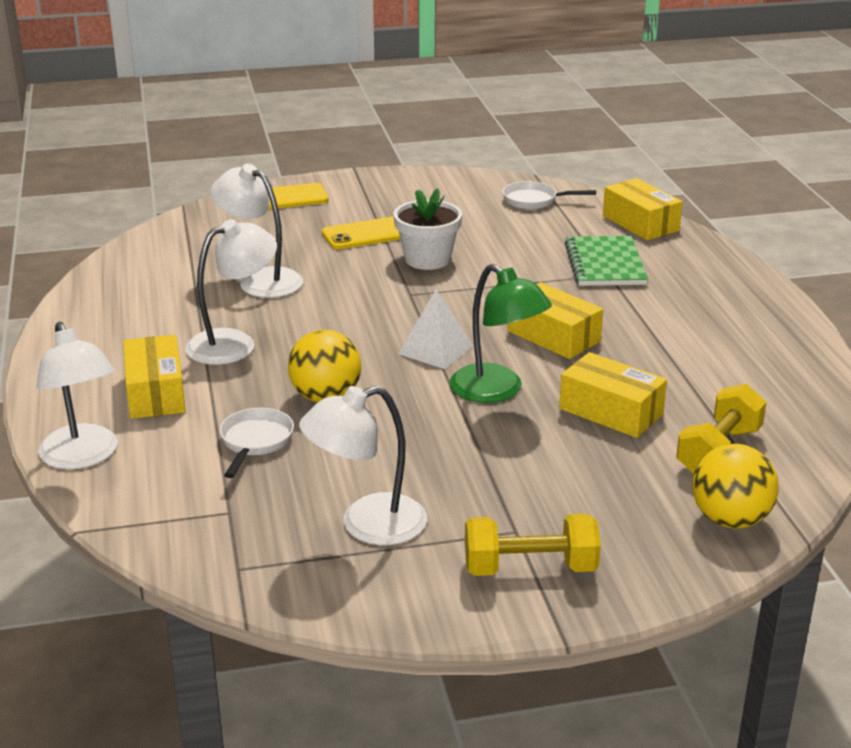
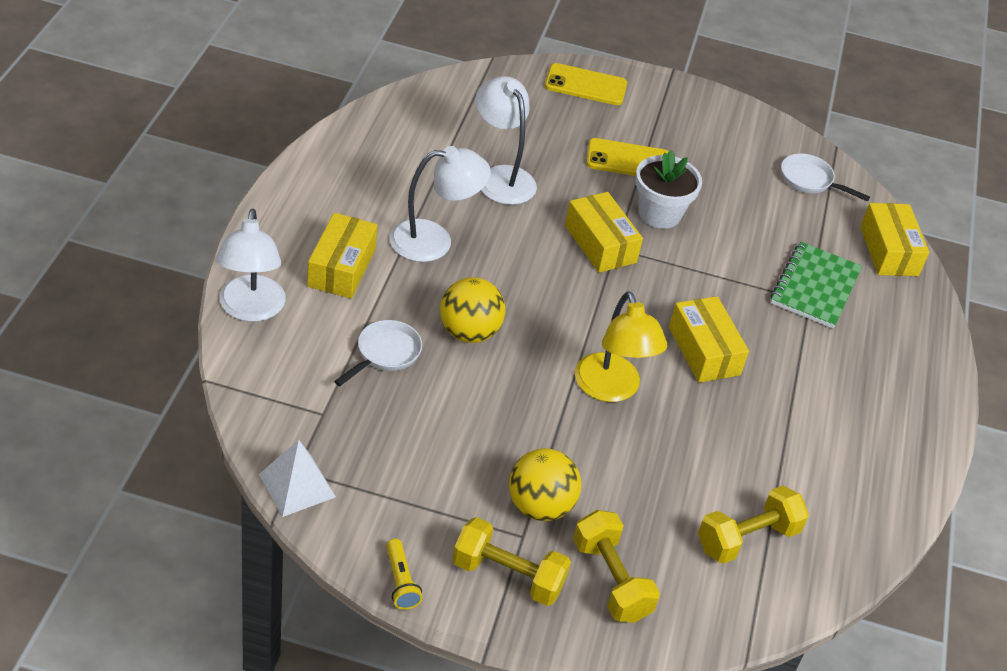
camera: 20 degrees right, 15 degrees up
(367, 525) = (415, 475): white lamp -> none
(427, 618) = (400, 582): none -> yellow flashlight
(436, 349) = (593, 321): white pyramid -> white pyramid (297, 485)
(497, 391) = (611, 389): green lamp -> yellow lamp
(611, 411) = (690, 454): yellow box -> yellow box (600, 244)
(629, 531) = (611, 580): none -> yellow dumbbell
(730, 519) = (700, 609): yellow ball -> yellow ball (540, 506)

